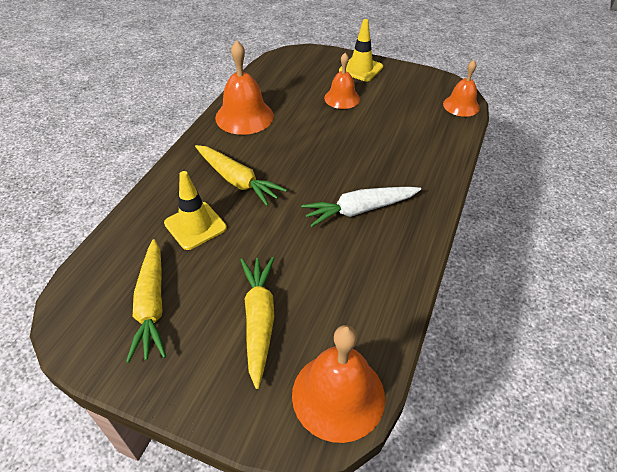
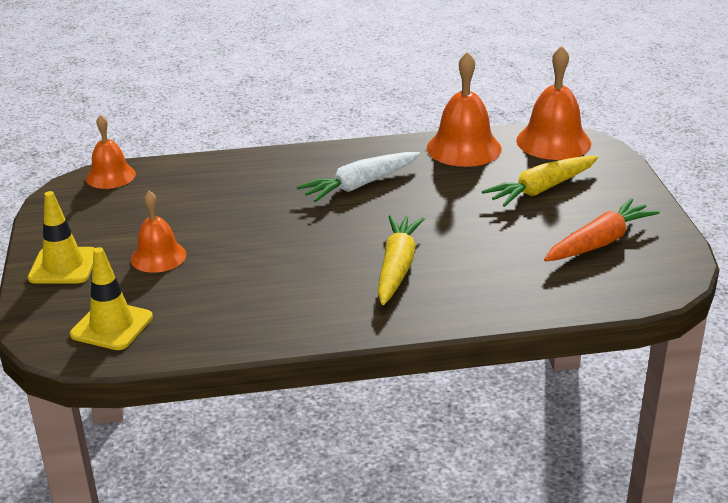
camera: 120 degrees left, 15 degrees down
(152, 305) = (599, 242): yellow carrot -> orange carrot
(195, 225) = (490, 263): yellow traffic cone -> yellow traffic cone (112, 326)
(244, 116) = (269, 315): orange bell -> orange bell (464, 148)
(360, 210) = (360, 185): white carrot -> white carrot turned 105 degrees clockwise

